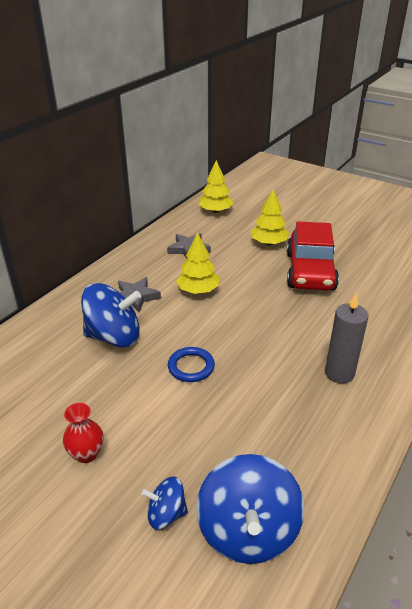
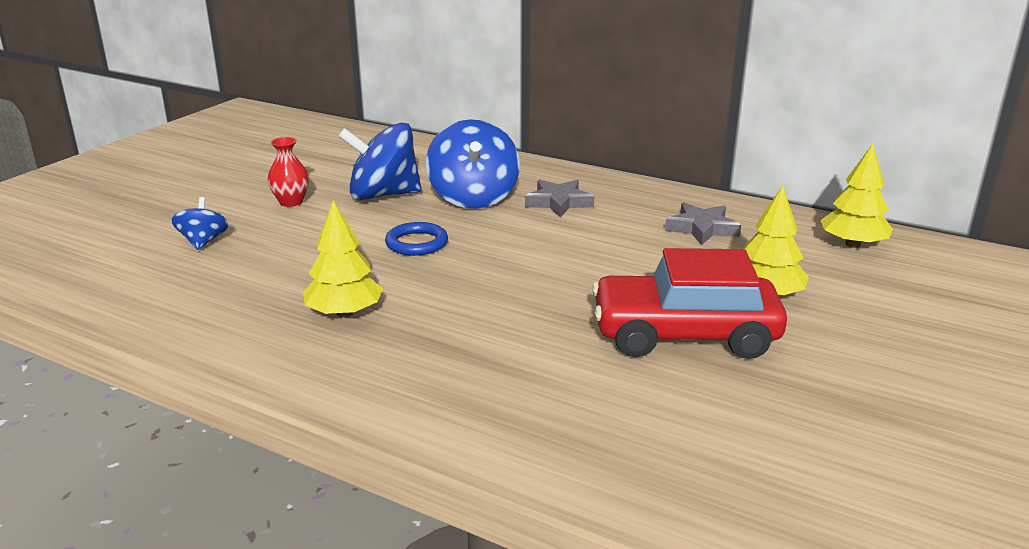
camera: 85 degrees right, 10 degrees down
(198, 290) = (588, 240): yellow tree -> yellow tree (344, 313)
(248, 530) = (163, 282): blue spinning top -> blue spinning top (383, 195)
(339, 373) = (397, 349): grey candle -> none

